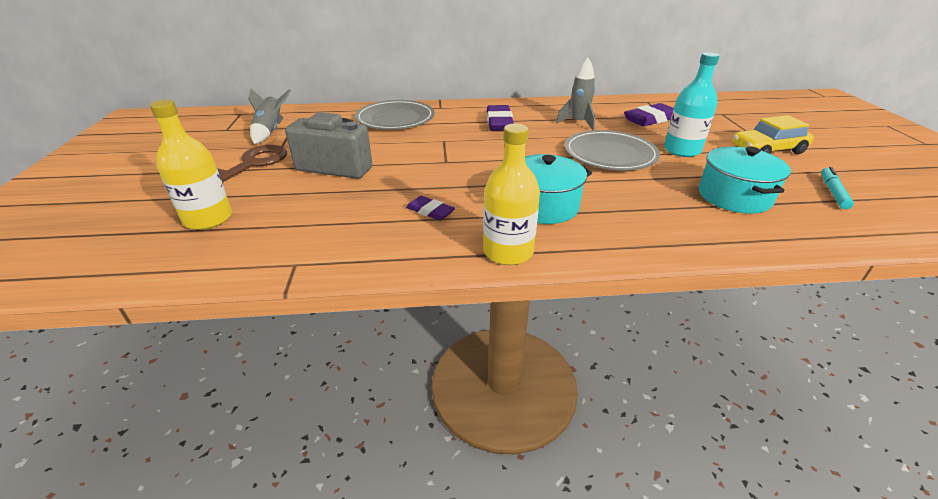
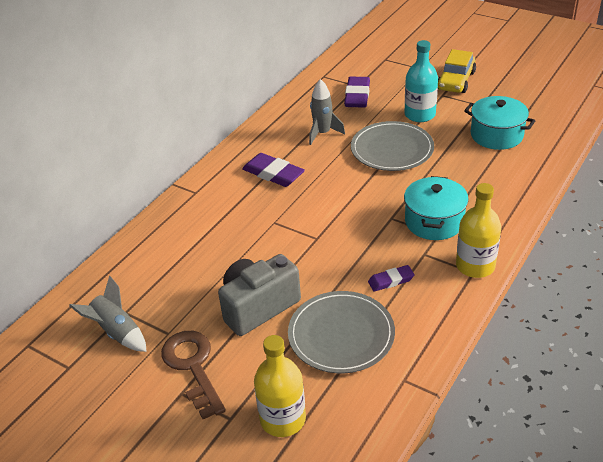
camera: 50 degrees left, 5 degrees up
(395, 118) = (188, 232): grey plate -> grey plate (341, 334)
(833, 192) = (525, 96): turquoise marker -> none

